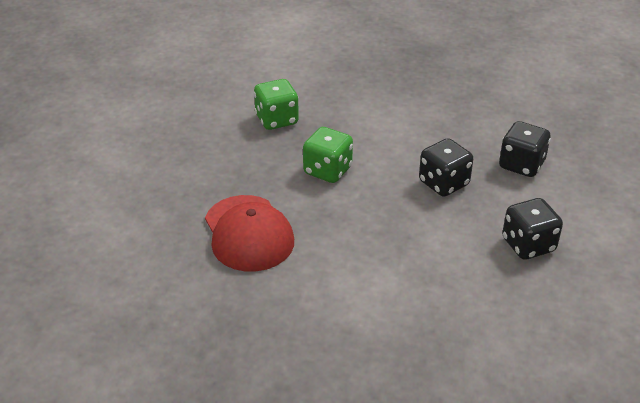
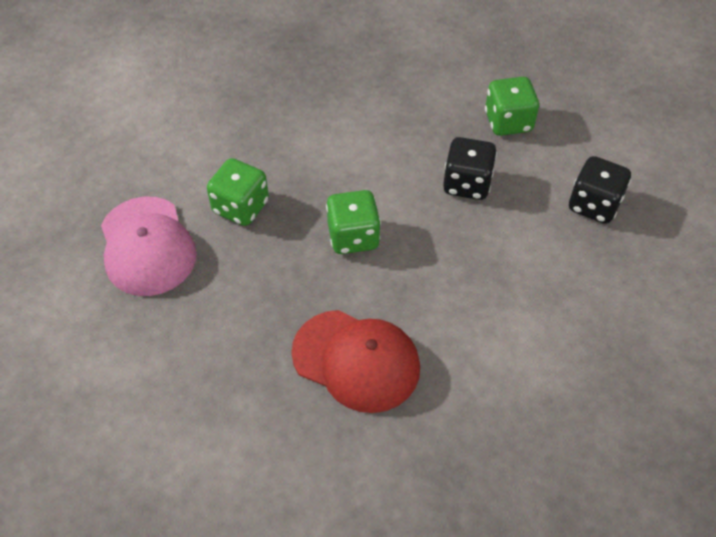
camera: 40 degrees left, 15 degrees up
(199, 111) = (147, 246): none -> pink cap
(521, 165) = (508, 122): black dice -> green dice

